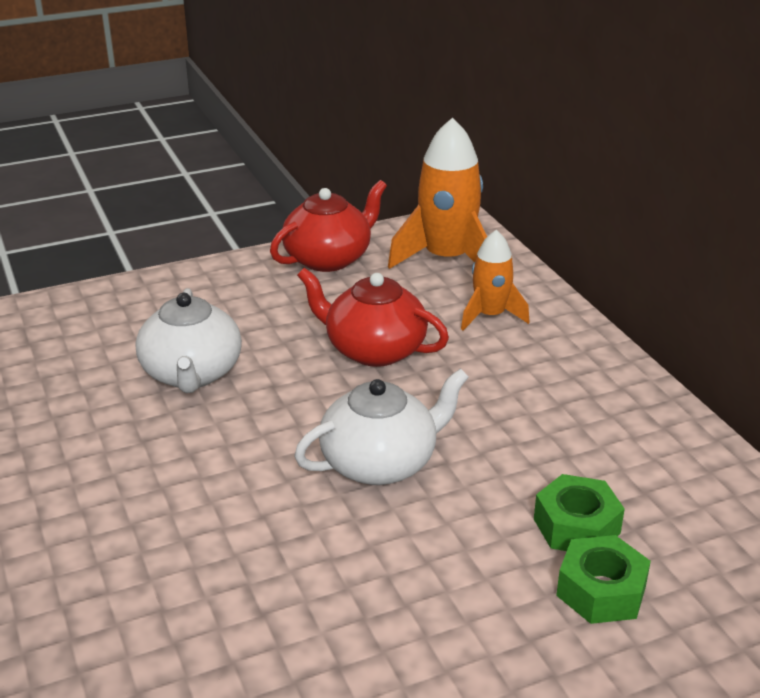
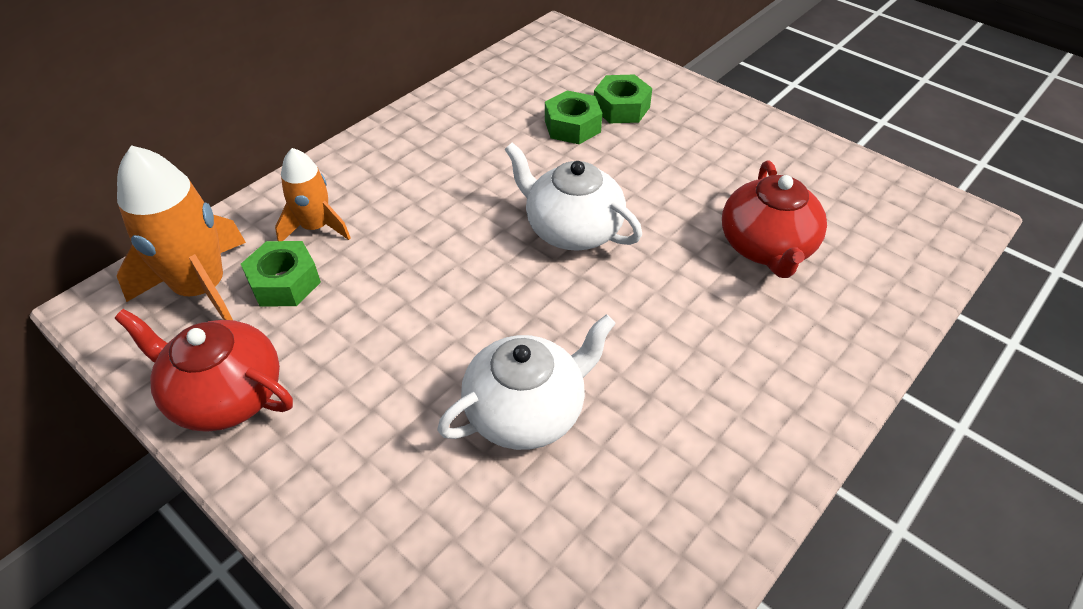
camera: 115 degrees left, 15 degrees up
(374, 350) = (412, 287): red teapot -> red teapot (766, 247)
(427, 293) = (284, 282): none -> green nut

